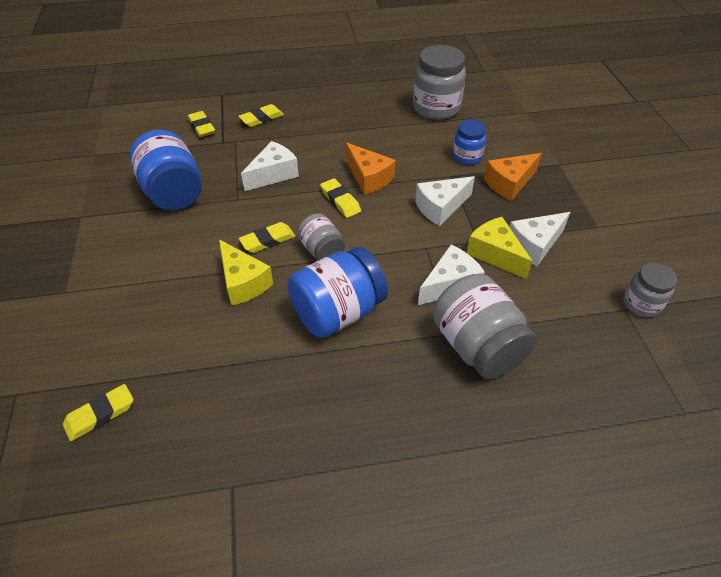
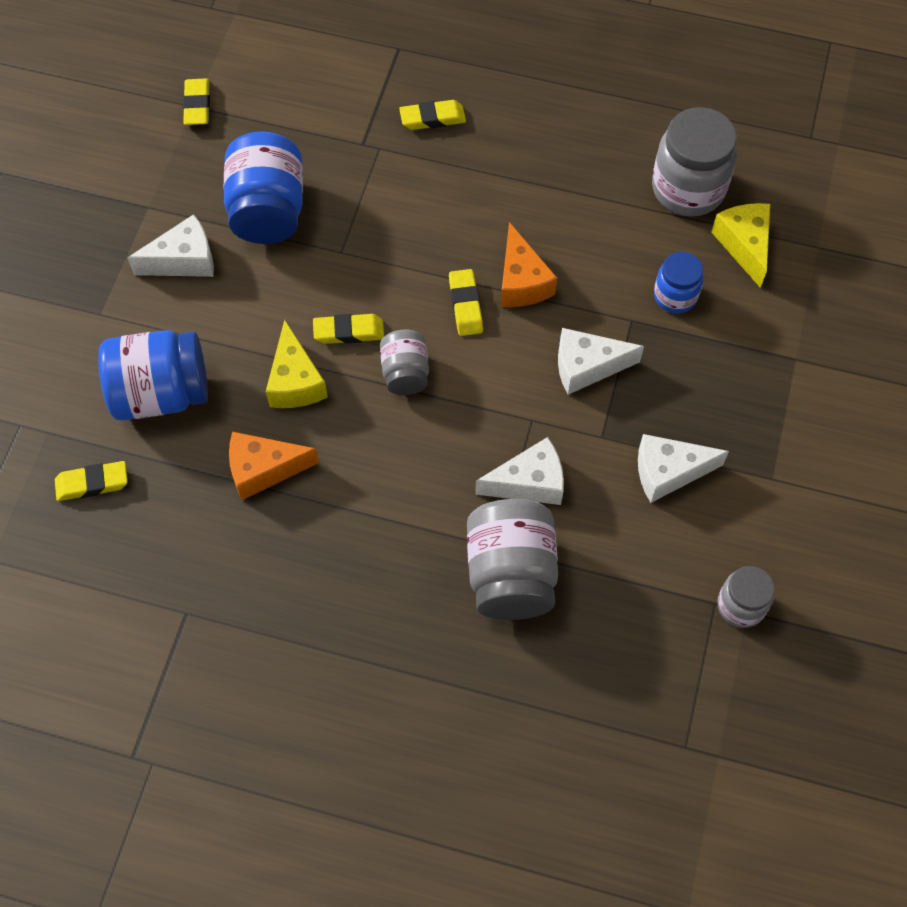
camera: 25 degrees right, 15 degrees up
(202, 127) = (347, 105): yellow eraser -> yellow eraser (197, 105)
(273, 174) = (403, 228): white cheese -> white cheese (184, 260)
(338, 312) = (381, 466): blue jar -> blue jar (161, 393)
(495, 254) = (610, 464): yellow cheese -> yellow cheese (744, 245)
(509, 184) = (702, 365): orange cheese -> orange cheese (263, 470)

